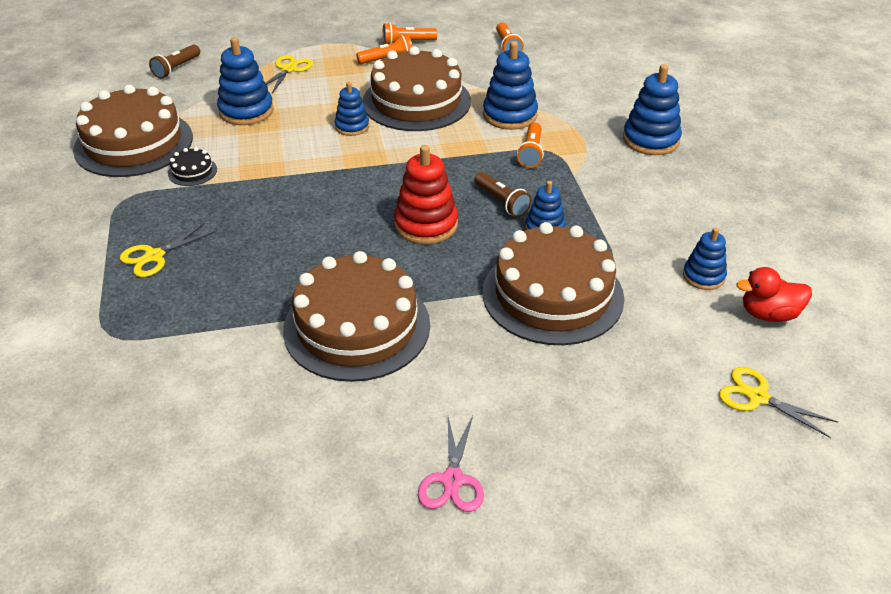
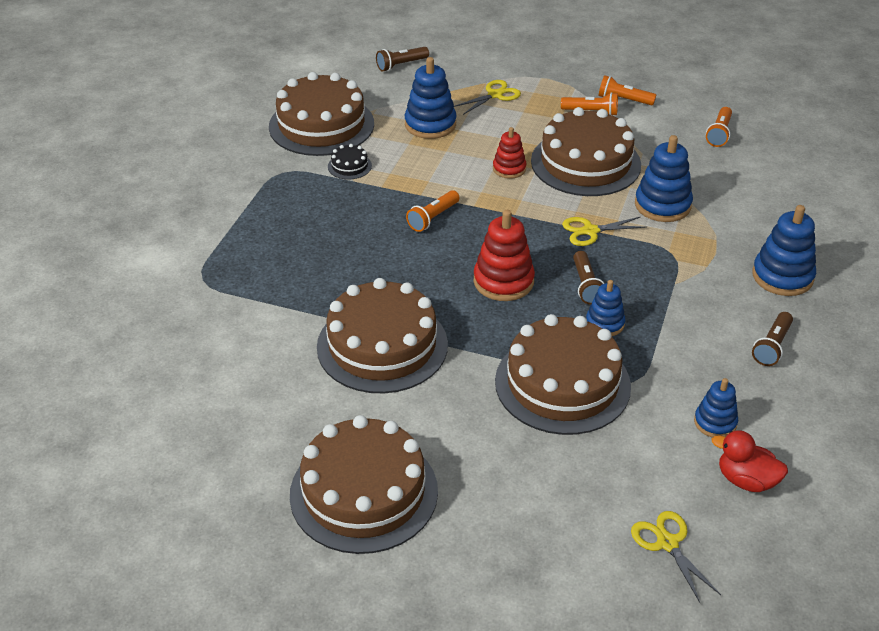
camera: 30 degrees right, 0 degrees up
(154, 256) = (273, 229): yellow scissors -> yellow scissors (590, 231)
(352, 127) = (509, 169): blue stacking toy -> red stacking toy
(452, 480) = (364, 492): pink scissors -> brown cake
(531, 153) = (652, 248): orange flashlight -> orange flashlight (433, 218)
(691, 197) = (772, 346): none -> brown flashlight

